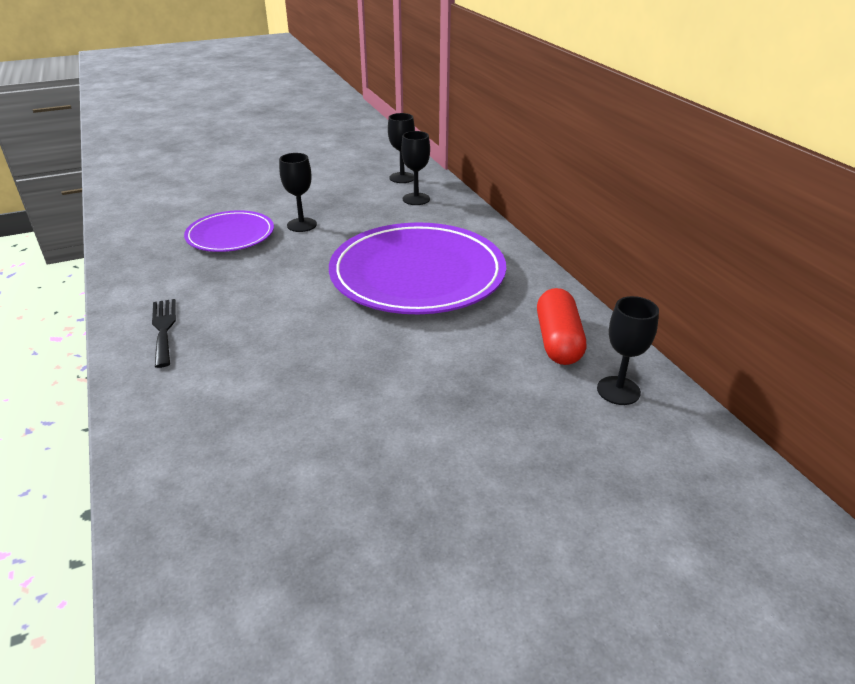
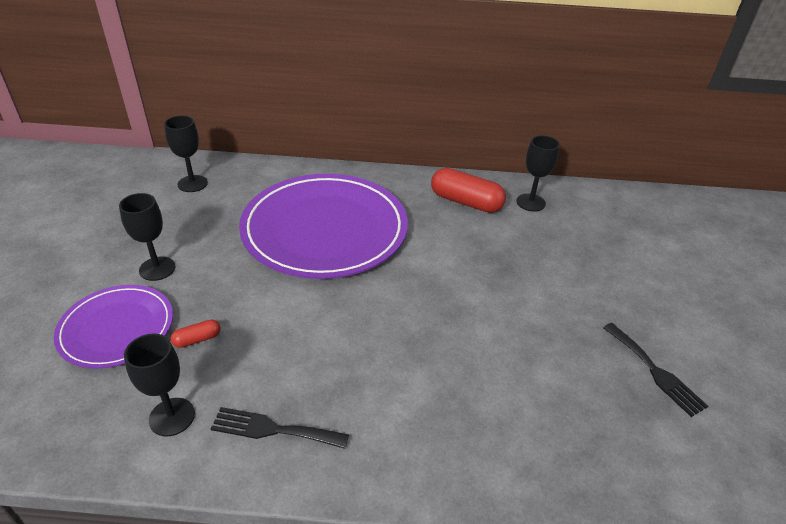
camera: 65 degrees left, 5 degrees up
(238, 267) = (197, 339): none -> red capsule
(368, 576) = (655, 371): none -> black fork
(402, 178) = (138, 175): black goblet -> black goblet (172, 417)

